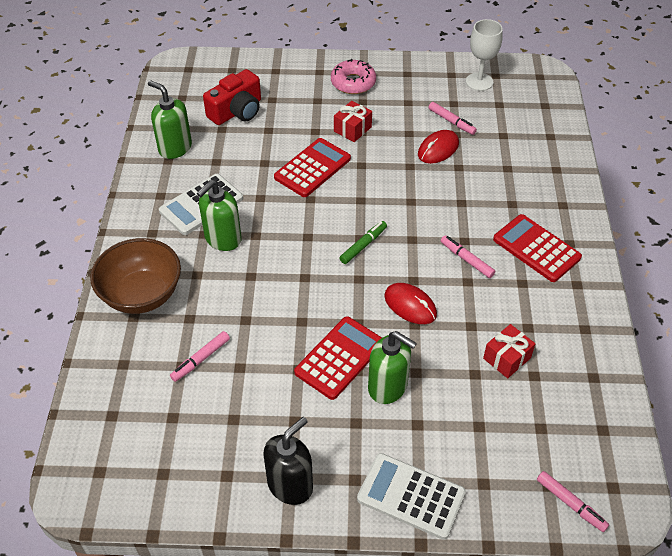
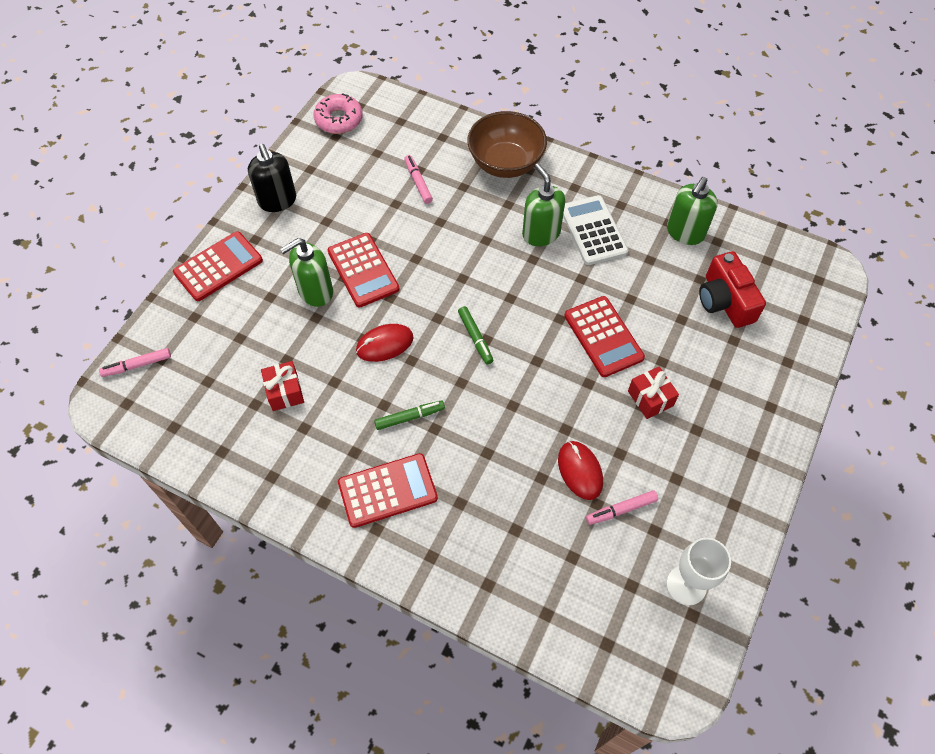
camera: 115 degrees right, 10 degrees up
(175, 148) = (685, 232): green soap dispenser -> green soap dispenser turned 150 degrees clockwise
(353, 83) = (736, 434): pink donut -> pink donut (339, 119)
(411, 496) = (218, 266): white calculator -> red calculator
(466, 260) = (409, 417): pink marker -> green marker

